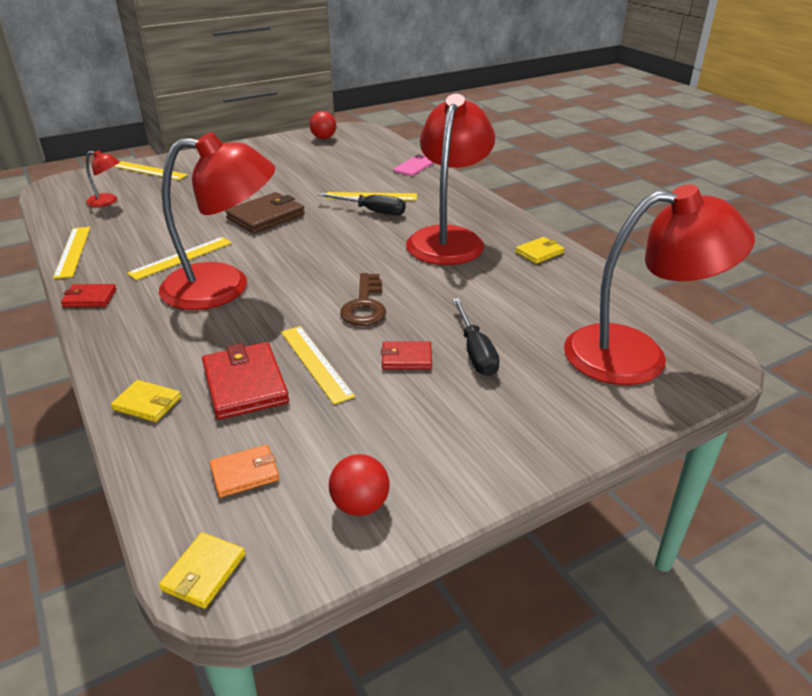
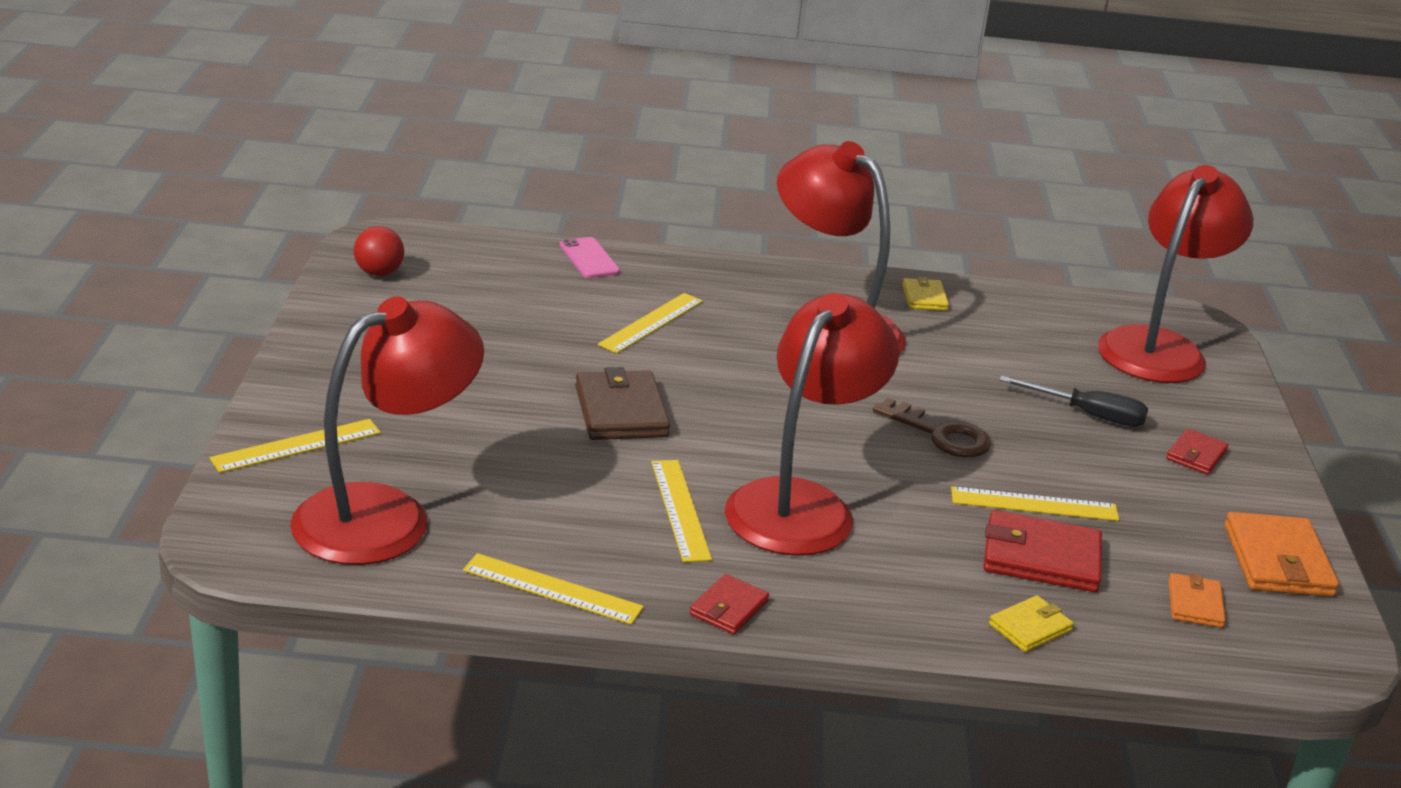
camera: 60 degrees left, 5 degrees down
(107, 201) = (386, 515): red lamp -> red lamp, size x2.36
(204, 572) = (1317, 664): yellow wallet -> none
(360, 505) = (1277, 561): red ball -> orange wallet
(372, 211) = (698, 339): black screwdriver -> none
(406, 358) = (1069, 453): red wallet -> red wallet (1196, 455)

